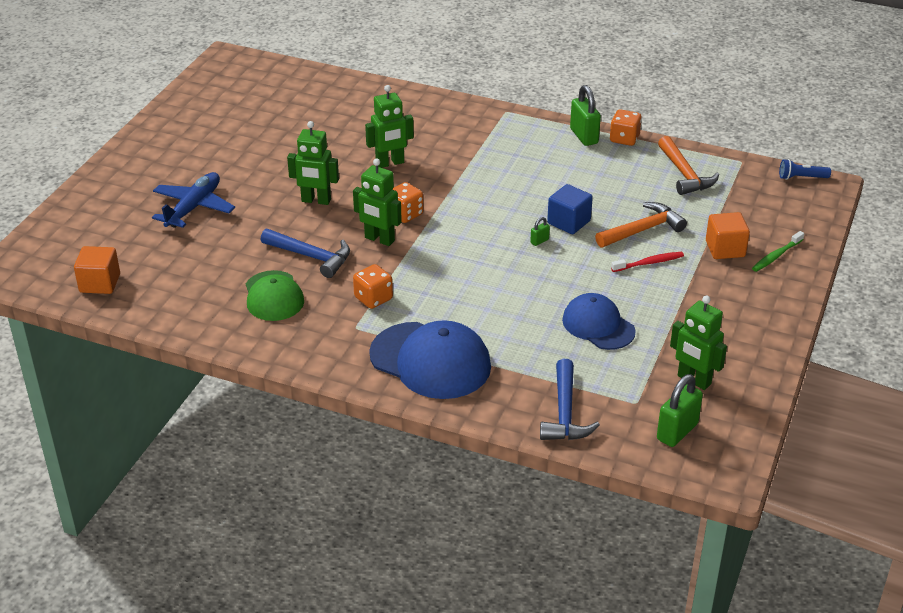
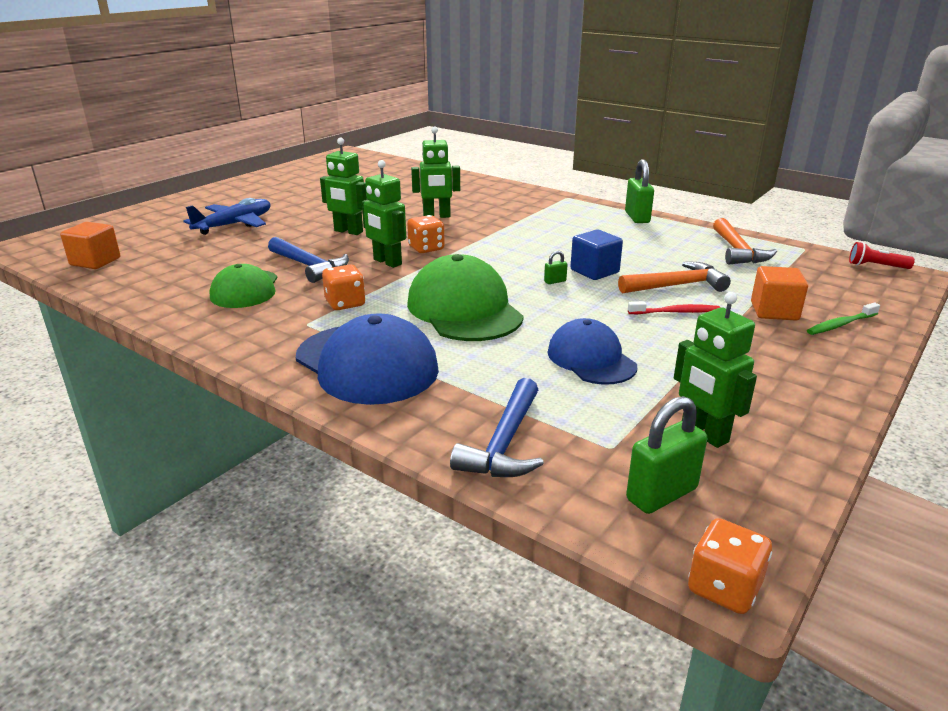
camera: 15 degrees right, 10 degrees down
(477, 288) = (464, 309): none -> green cap
(624, 139) = (678, 223): orange dice -> orange dice (724, 588)
(801, 177) = (876, 266): blue flashlight -> red flashlight

